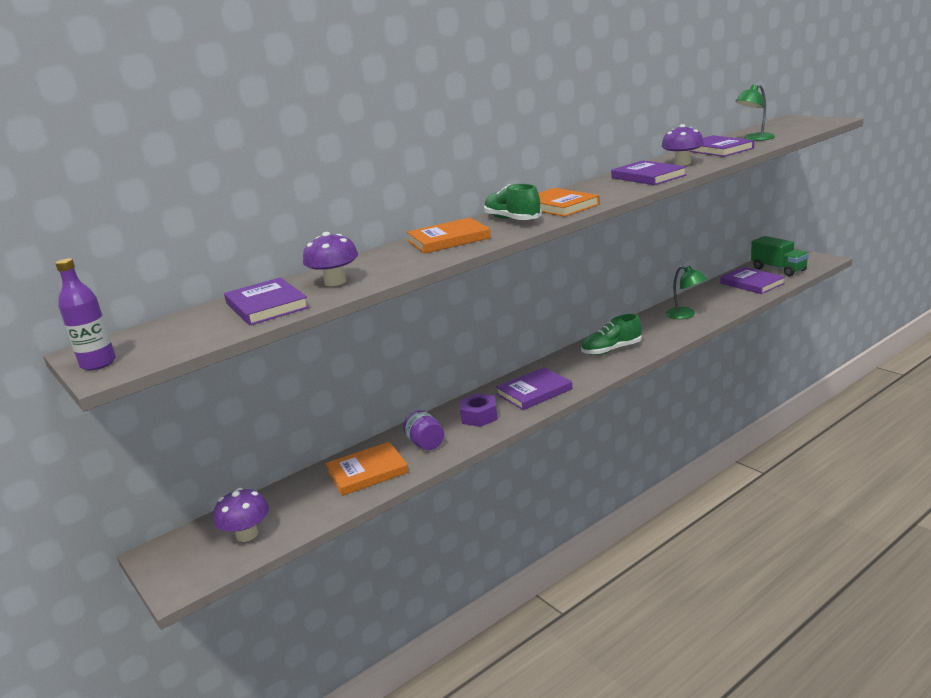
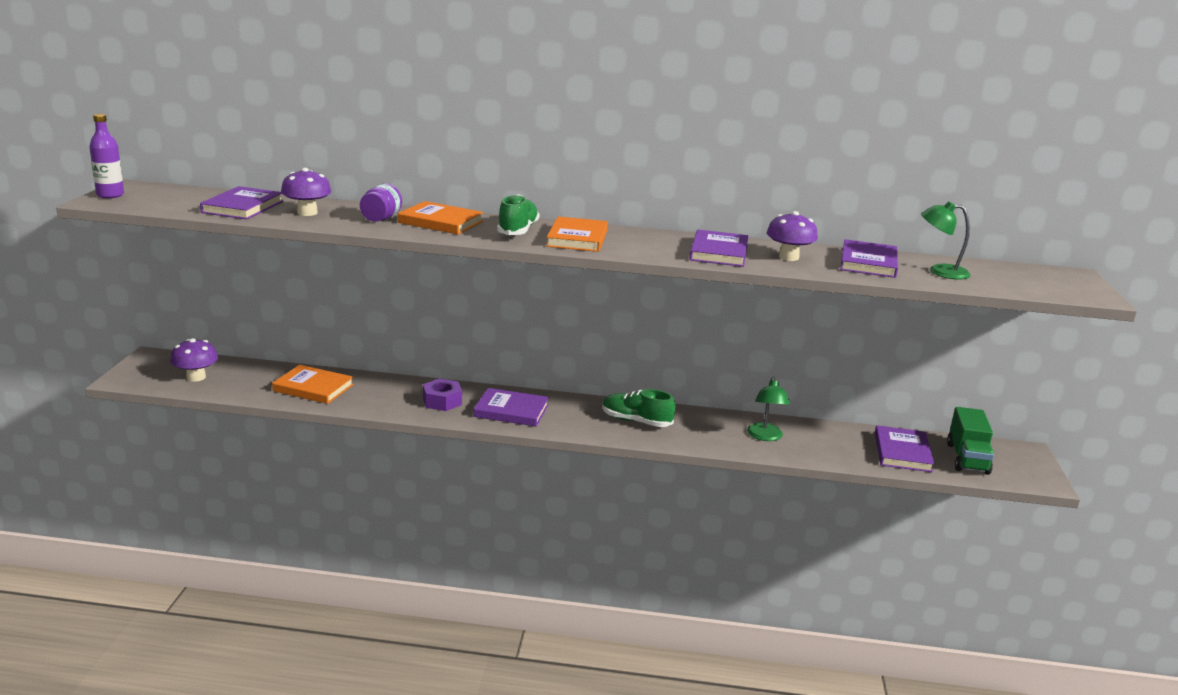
camera: 40 degrees right, 0 degrees up
(425, 444) = (376, 395): purple jar -> purple jar (381, 218)

